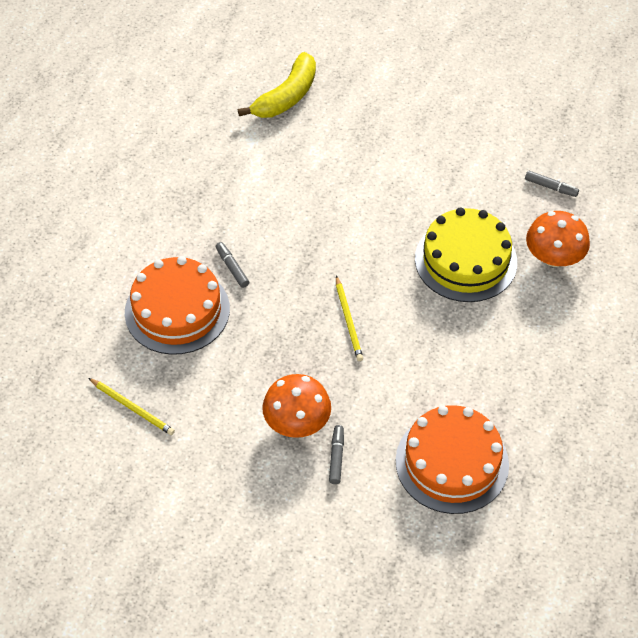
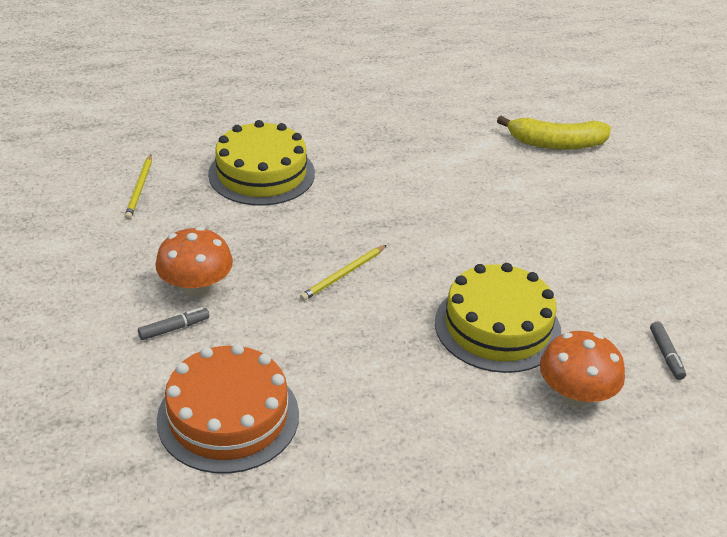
camera: 55 degrees right, 15 degrees down
(177, 310) = (261, 173): orange cake -> yellow cake
(232, 268) = (336, 185): grey marker -> none

